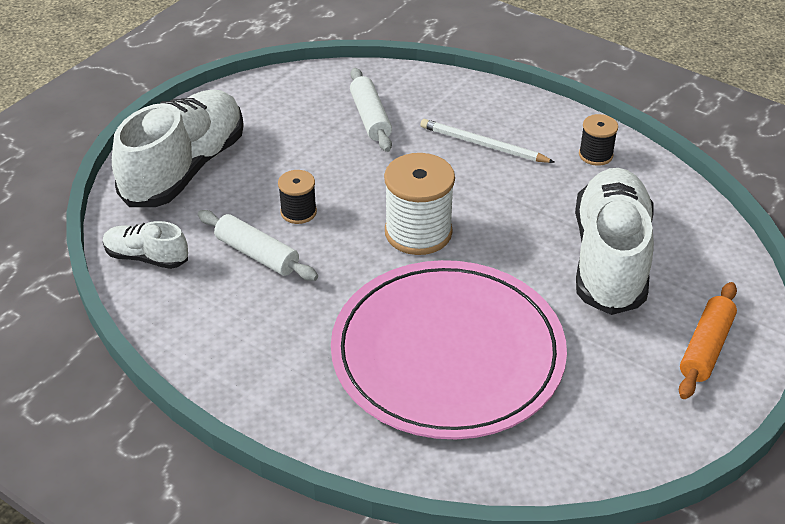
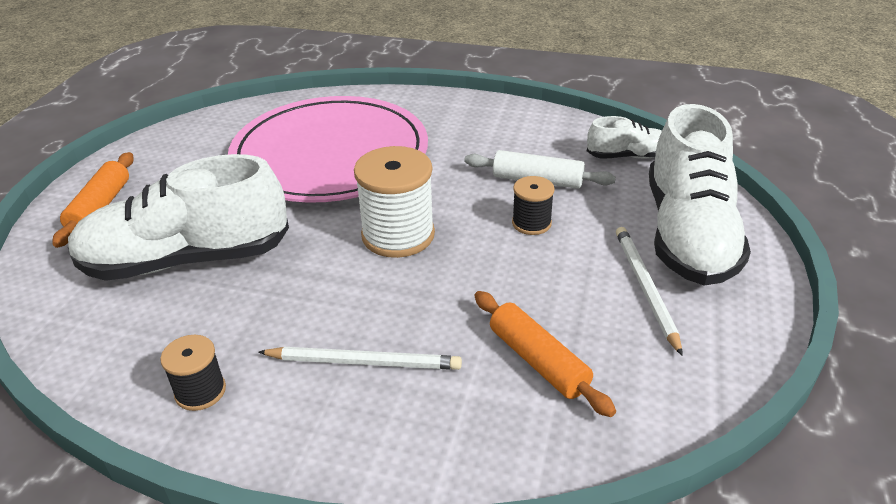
camera: 160 degrees right, 5 degrees down
(261, 139) = (645, 289): none -> white pencil
(370, 118) = (538, 361): white rolling pin -> orange rolling pin
(610, 259) = (186, 259): white shoe -> white shoe turned 90 degrees clockwise

